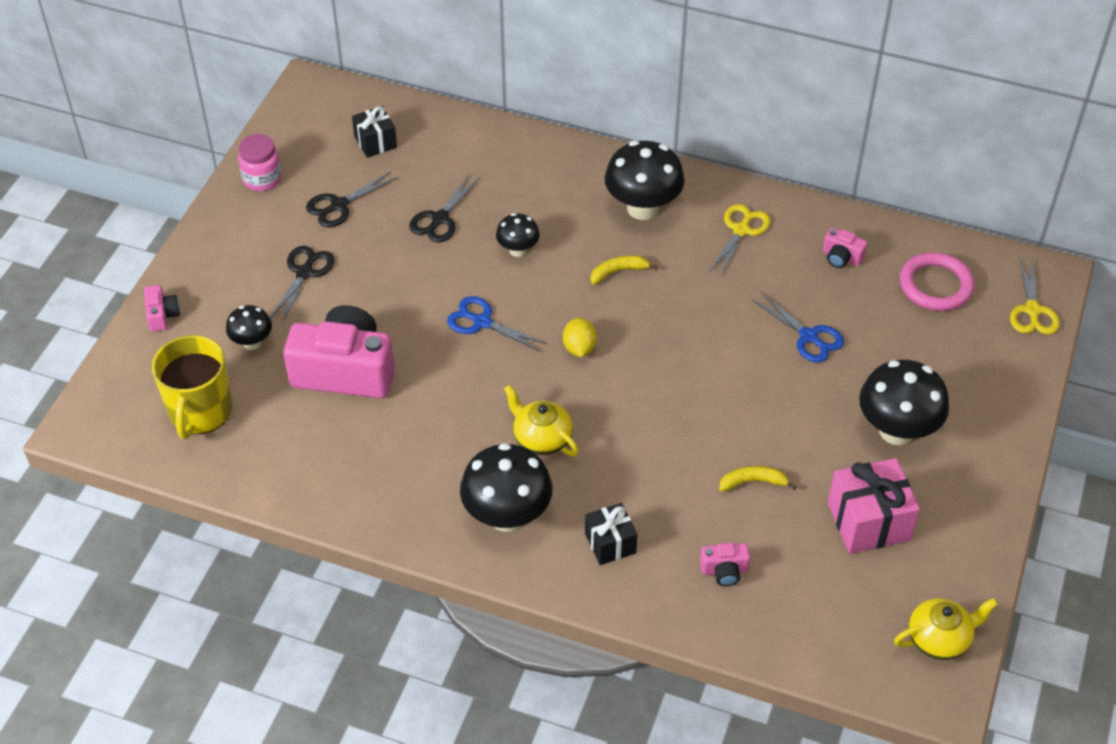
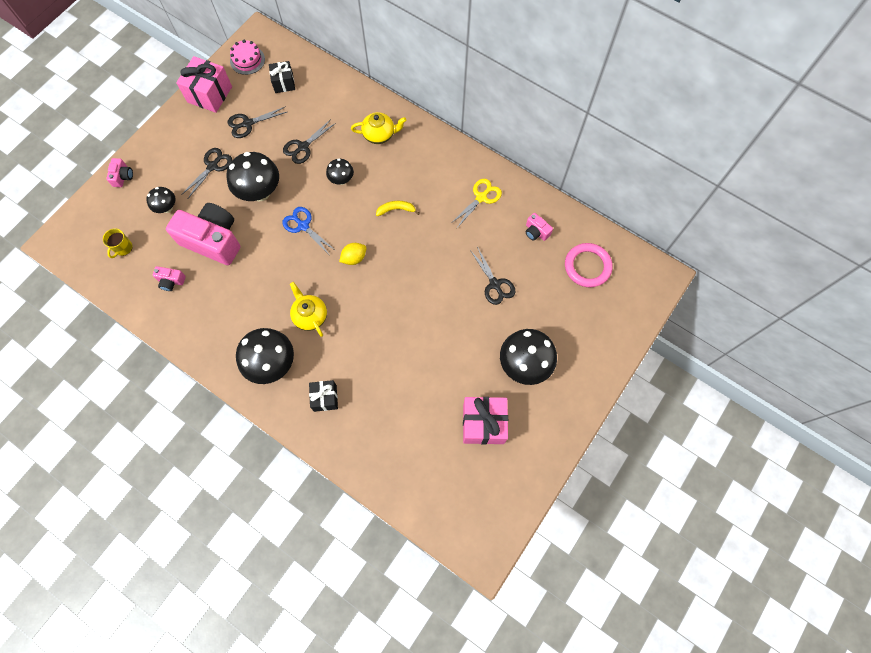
camera: 15 degrees right, 20 degrees up
(200, 411) = (123, 248): yellow mug -> yellow mug, size x0.49
(262, 179) = (209, 94): pink jar -> pink gift
(305, 123) = (247, 60): none -> pink cake
(579, 348) = (354, 258): yellow lemon -> yellow lemon turned 45 degrees clockwise
(642, 208) = (427, 167): black mushroom -> black mushroom (260, 192)
(724, 570) = (385, 435): pink camera -> pink camera (171, 281)
(753, 482) = (424, 378): yellow banana -> none
(808, 337) = (495, 284): blue scissors -> black scissors
(939, 639) = (496, 516): yellow teapot -> yellow teapot (379, 134)
(1032, 310) = (642, 299): yellow scissors -> none

